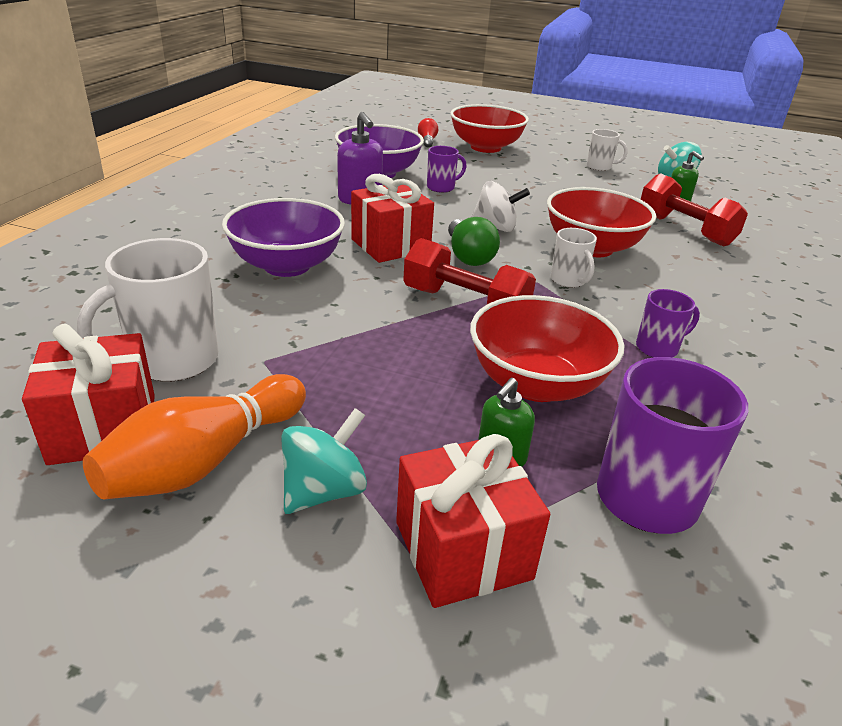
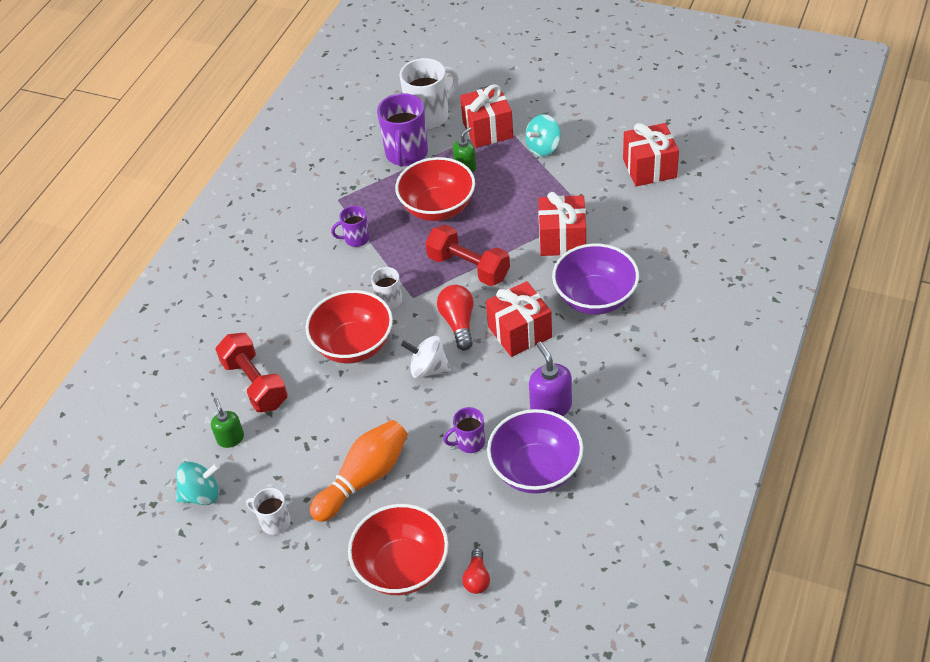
camera: 170 degrees left, 15 degrees up
(171, 361) = (637, 208): white mug -> white mug (429, 116)
(205, 460) = (597, 157): orange bowling pin -> orange bowling pin (364, 478)
(317, 327) = (562, 239): none -> red gift
(468, 256) = (458, 323): green light bulb -> red light bulb

